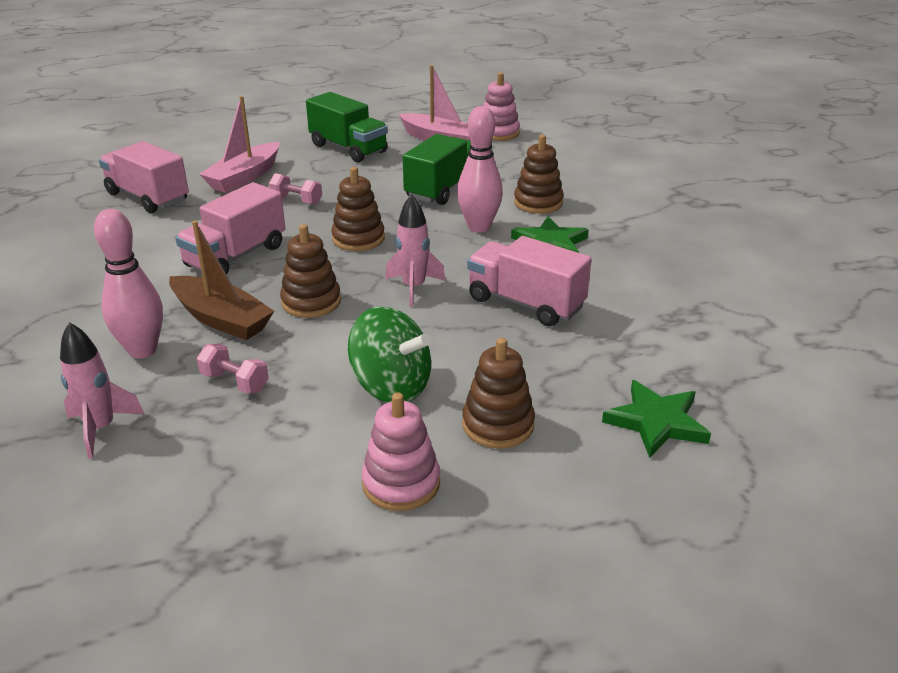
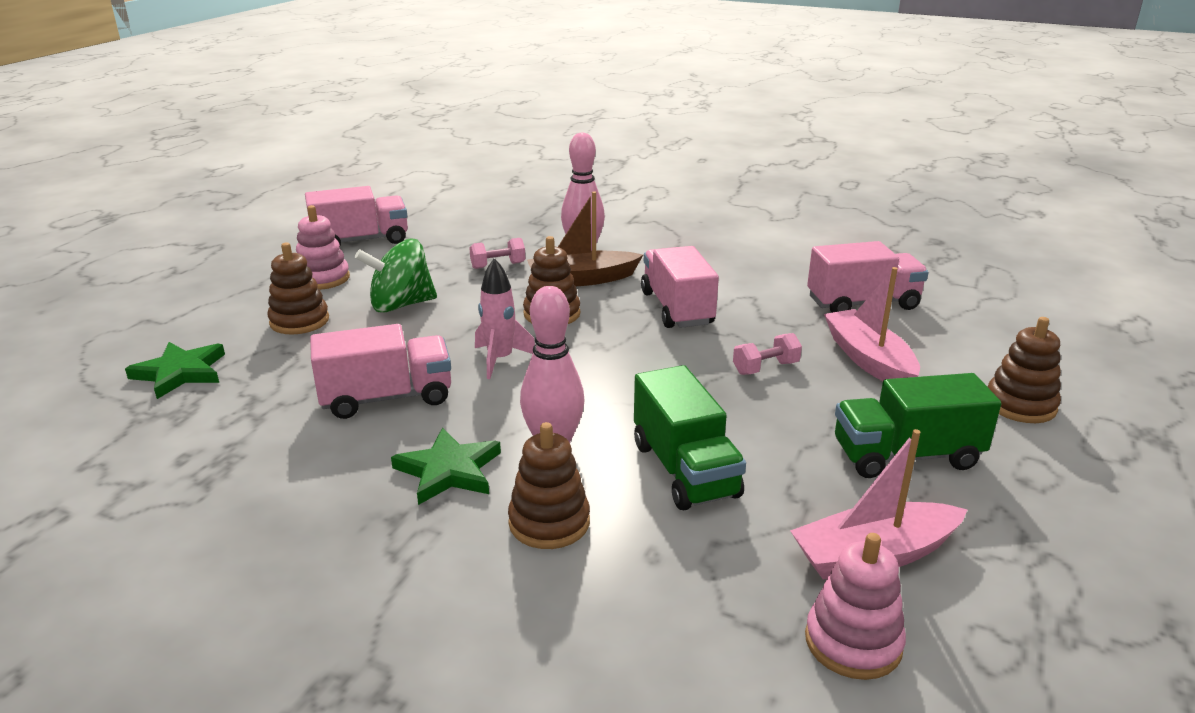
camera: 130 degrees right, 5 degrees down
(101, 429) = (518, 228): pink rocket -> none
(263, 539) = (361, 241): none -> pink truck
(358, 238) = (630, 369): brown stacking toy -> brown stacking toy (1020, 405)

